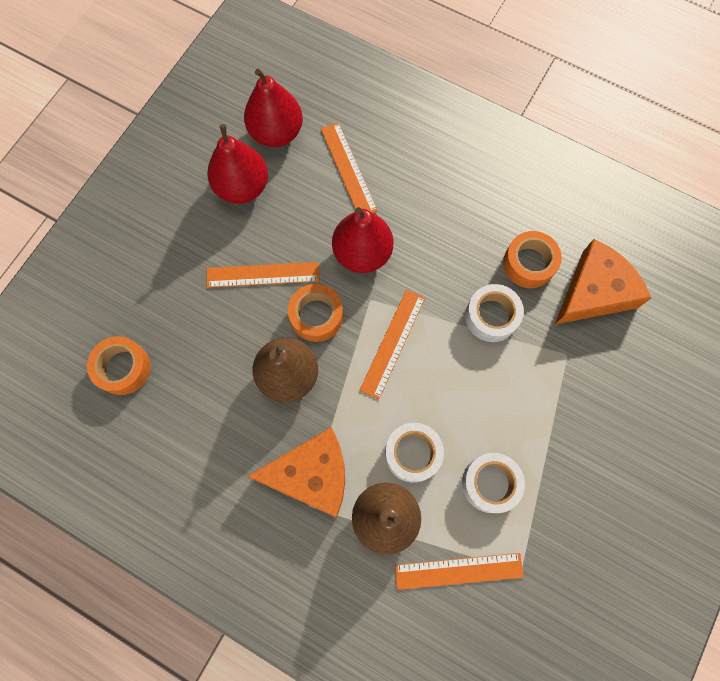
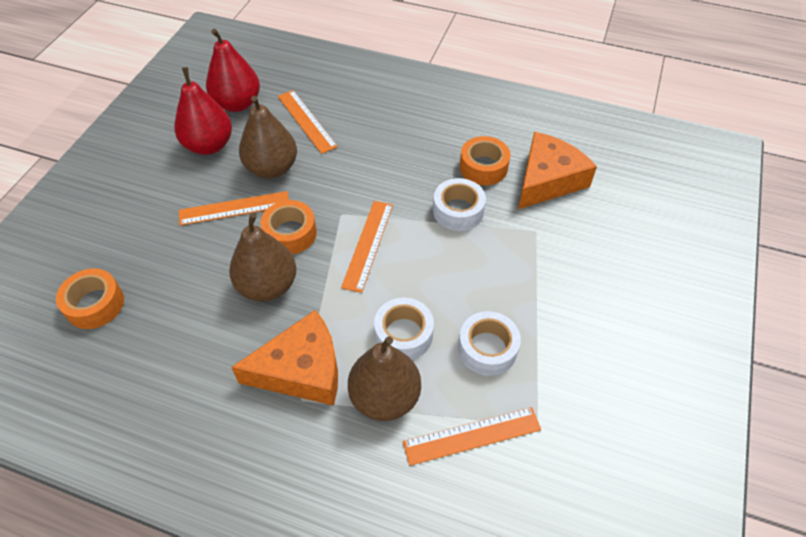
camera: 10 degrees left, 20 degrees down
(305, 229) = (272, 168): none -> brown pear
(362, 253) = (328, 179): red pear -> none

